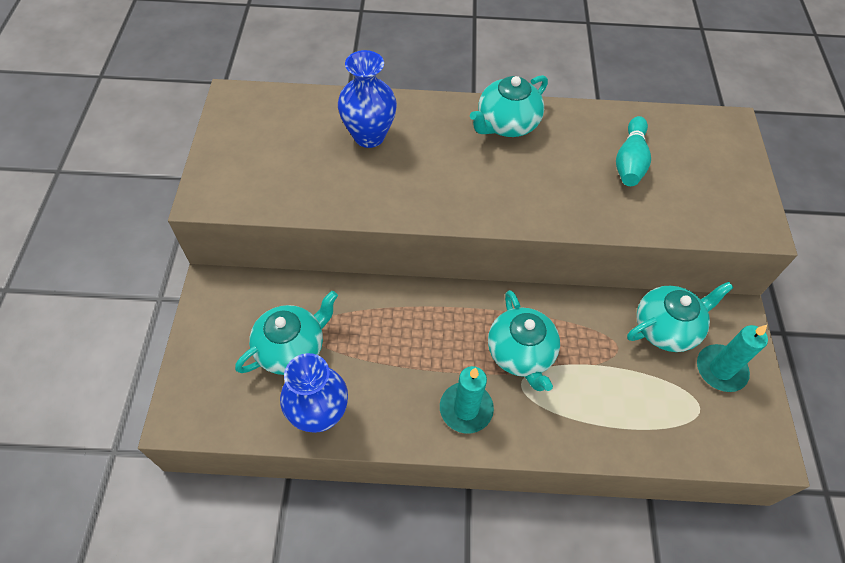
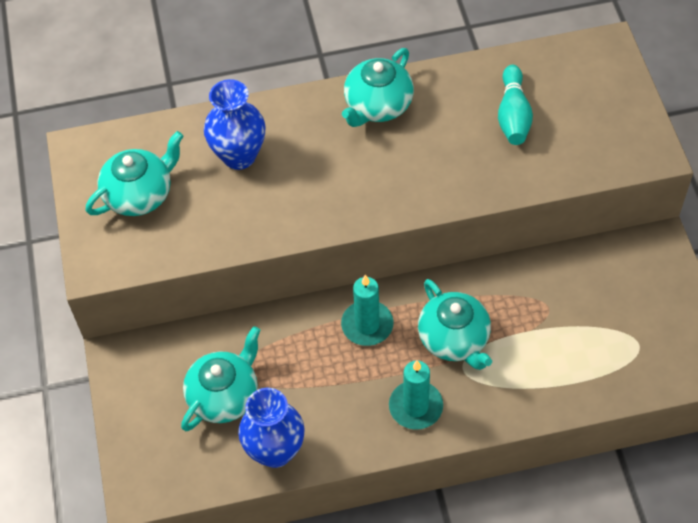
camera: 10 degrees left, 0 degrees up
(666, 328) = (592, 275): turquoise teapot -> turquoise teapot (140, 194)
(720, 369) = (652, 302): turquoise candle -> turquoise candle (367, 325)

